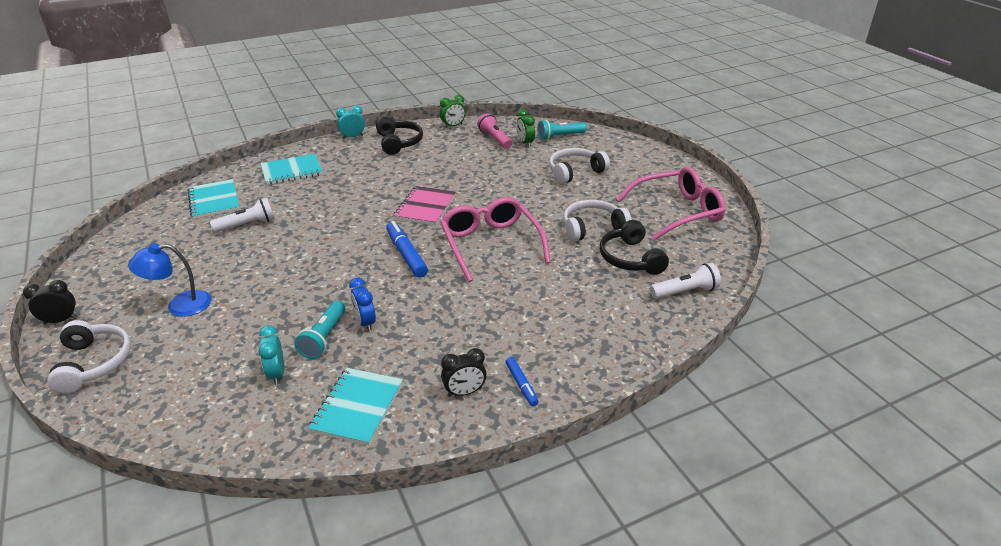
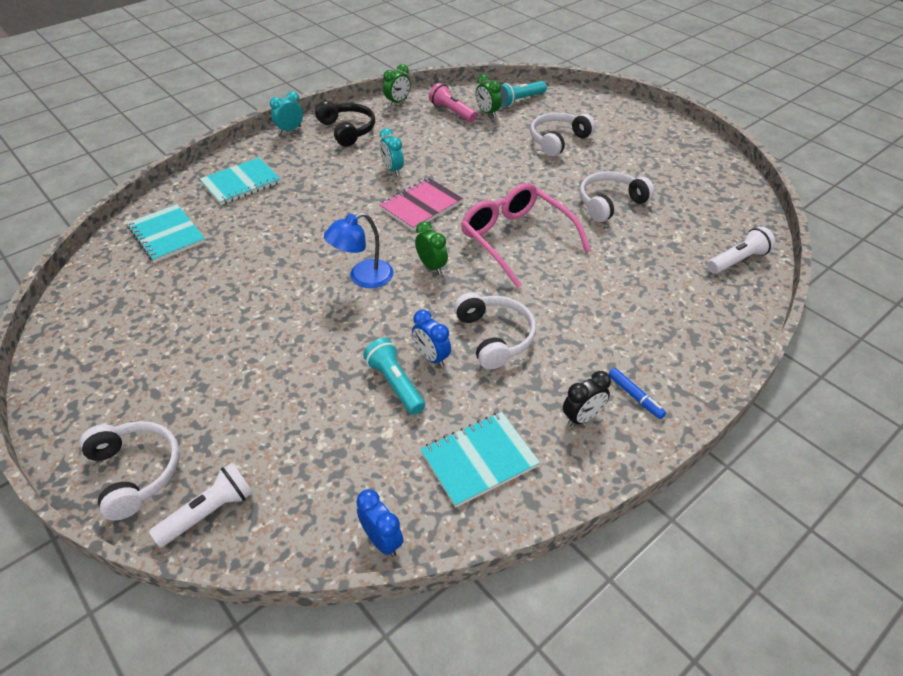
camera: 15 degrees left, 10 degrees up
(60, 320) = (59, 425): black clock -> none
(180, 305) = (202, 377): blue lamp -> blue lamp (363, 278)
(244, 450) = (382, 540): none -> blue clock
(247, 225) = (226, 260): white flashlight -> white flashlight (209, 512)
(276, 374) = (366, 439): turquoise clock -> turquoise clock (392, 170)
(324, 337) = (395, 384): turquoise flashlight -> turquoise flashlight turned 150 degrees clockwise
(358, 407) = (479, 460): turquoise notebook -> turquoise notebook turned 60 degrees clockwise
(406, 254) = (431, 266): blue marker -> green clock
(425, 207) = (421, 206): pink notebook -> pink notebook turned 45 degrees clockwise
(427, 316) = (495, 337): none -> white headphones
(630, 258) = (666, 232): black headphones -> none
(677, 212) = (683, 172): pink glasses -> none

